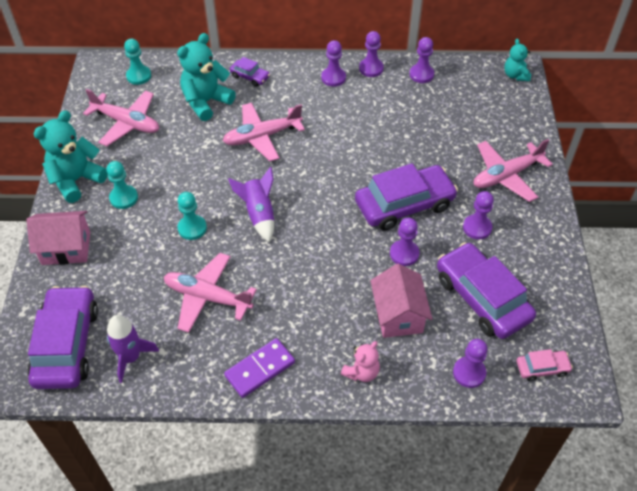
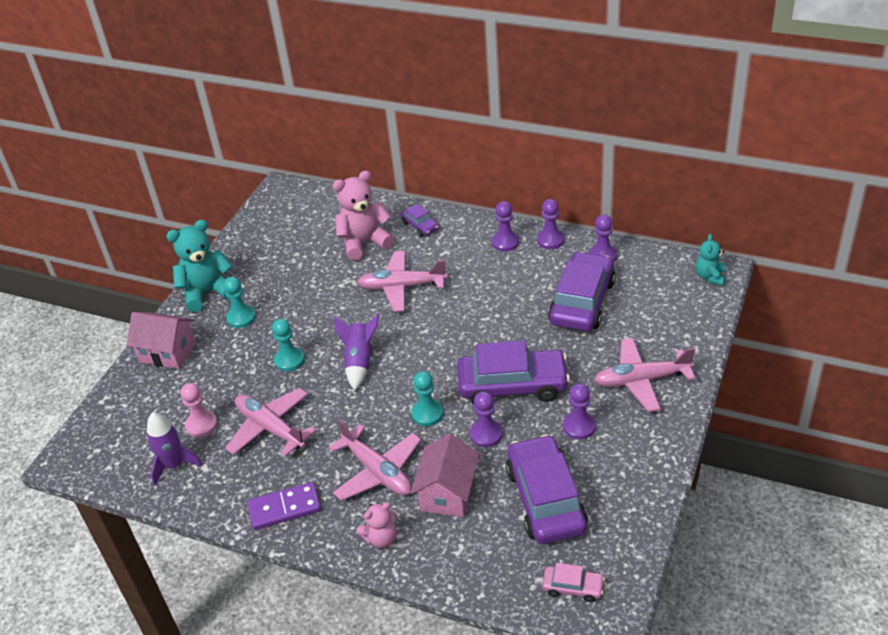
camera: 25 degrees right, 10 degrees down
(66, 345) = (124, 439): purple car -> purple car (582, 302)
(127, 123) = (279, 248): pink plane -> pink plane (377, 471)
(138, 311) = (201, 425): none -> pink pawn
(139, 76) = (313, 205): turquoise pawn -> turquoise pawn (427, 414)
(206, 102) = (364, 242): turquoise teddy bear -> pink teddy bear
(469, 373) = (491, 570): purple pawn -> none

